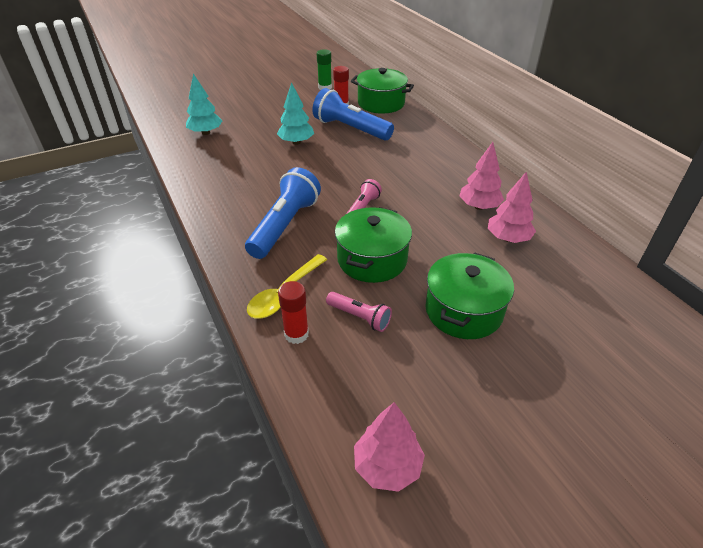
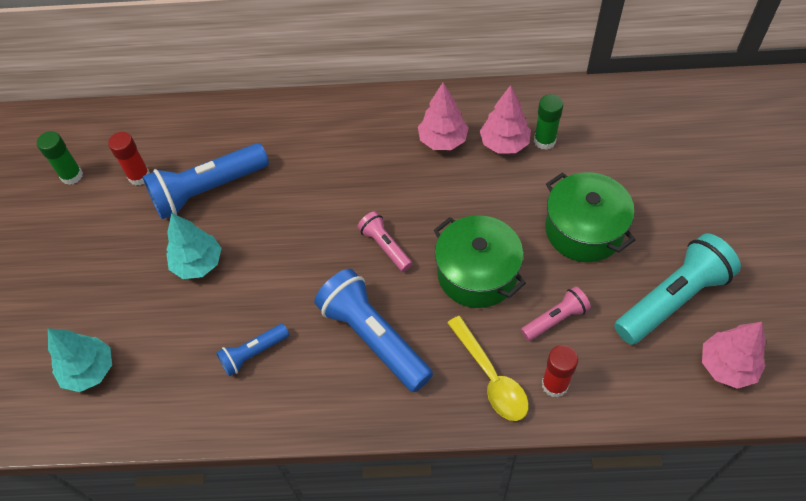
camera: 60 degrees left, 15 degrees up
(245, 181) = (253, 353): none -> blue flashlight
(381, 103) = (167, 130): green pot -> none
(436, 397) = (672, 299): none -> turquoise flashlight
(534, 260) = (544, 141): none -> green glue stick

